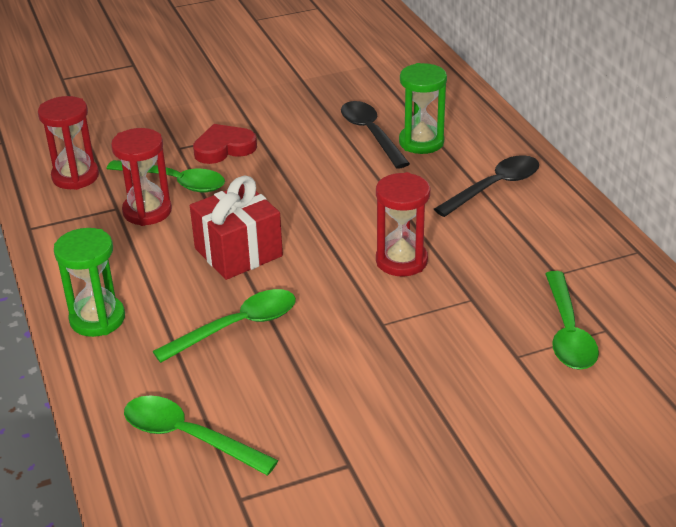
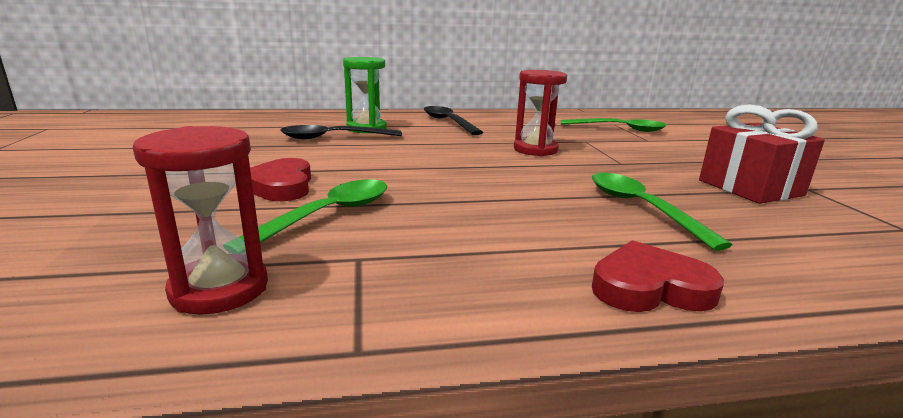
camera: 80 degrees left, 15 degrees down
(97, 319) = (649, 287): green hourglass -> red heart
(147, 211) = (387, 236): red hourglass -> none
(188, 437) = (843, 244): green spoon -> none
(238, 252) = (506, 197): red gift -> red gift (750, 188)

